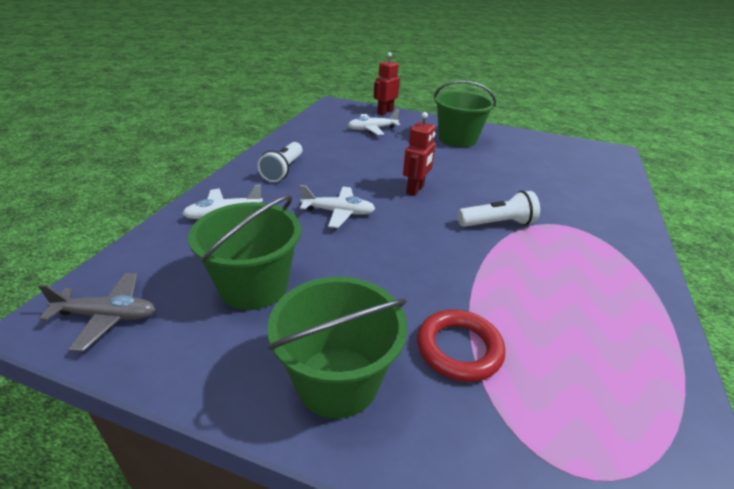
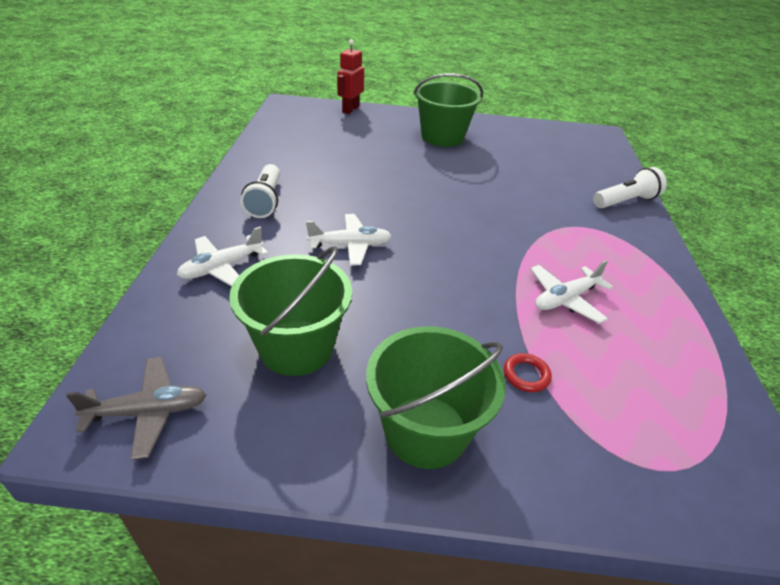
camera: 15 degrees left, 5 degrees up
(372, 129) = (345, 134): white plane -> white plane (565, 299)
(415, 189) = (421, 206): red robot -> none
(459, 349) = (526, 375): red ring -> red ring, size x0.55
(497, 223) = (517, 234): white flashlight -> white flashlight (625, 201)

